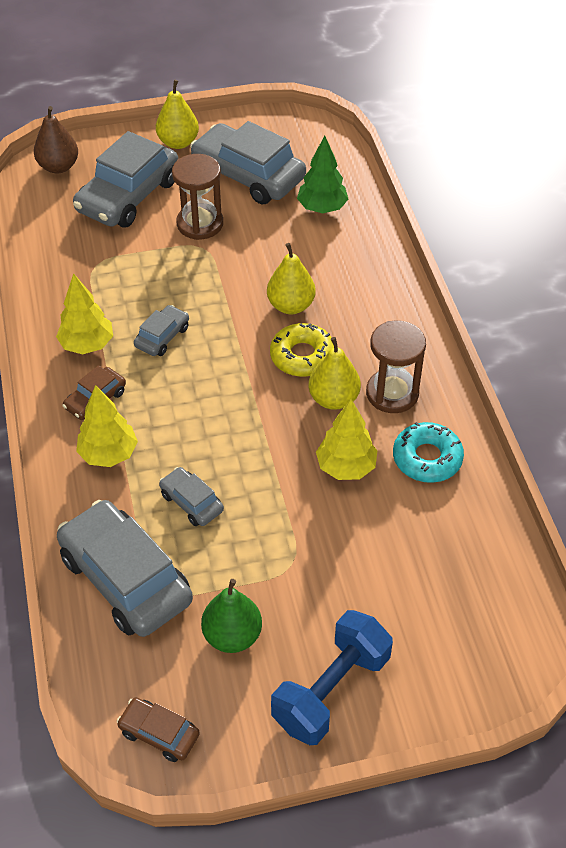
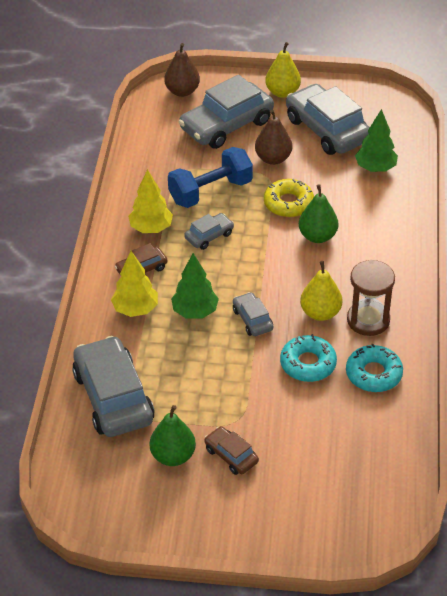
camera: 20 degrees right, 5 degrees down
(159, 733) = (95, 504): brown car -> brown car (231, 455)
(183, 438) = (195, 312): none -> green tree
(191, 502) = (182, 358): grey car -> grey car (252, 319)
(200, 224) = (273, 159): brown hourglass -> brown pear
(291, 305) = (317, 236): yellow pear -> green pear
(302, 356) = (310, 276): yellow donut -> yellow donut (288, 203)
(331, 690) = (228, 512): blue dumbbell -> blue dumbbell (210, 192)
(346, 467) = (308, 364): yellow tree -> turquoise donut

